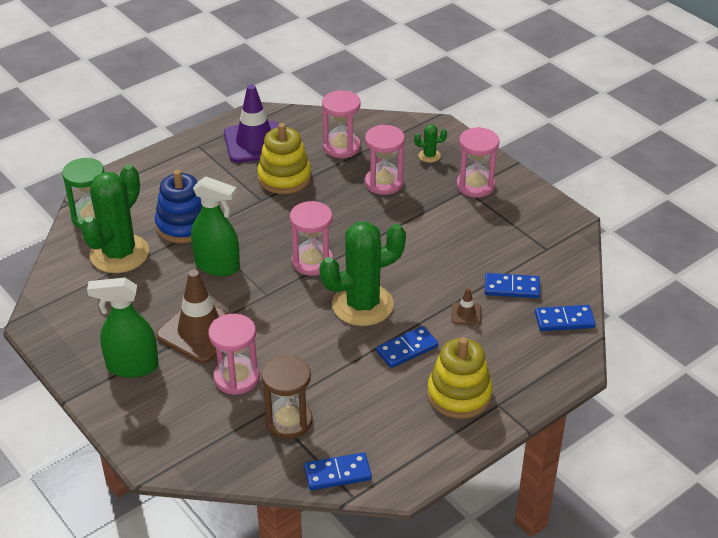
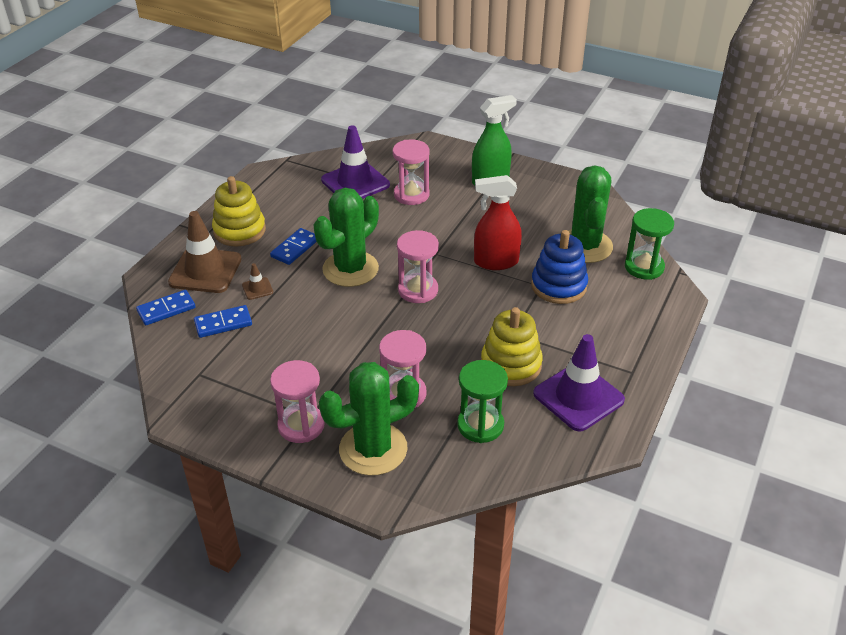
camera: 155 degrees right, 0 degrees up
(200, 331) = (464, 214): brown traffic cone -> brown traffic cone (205, 271)
(217, 266) = (496, 262): green spray bottle -> red spray bottle
(288, 421) = (355, 182): brown hourglass -> purple traffic cone
(337, 473) = (304, 167): blue domino -> none
(341, 147) = (480, 425): pink hourglass -> green hourglass
(429, 156) = (373, 449): green cactus -> green cactus, size x2.42

